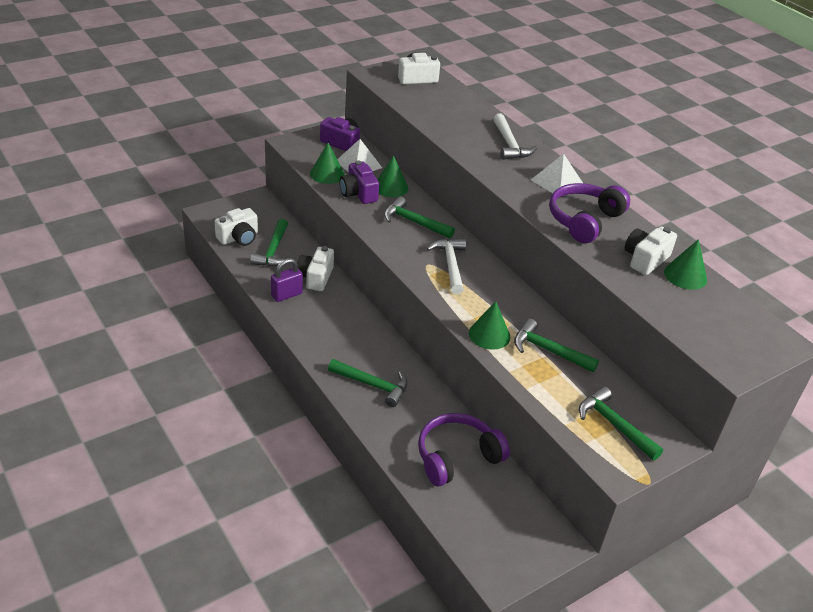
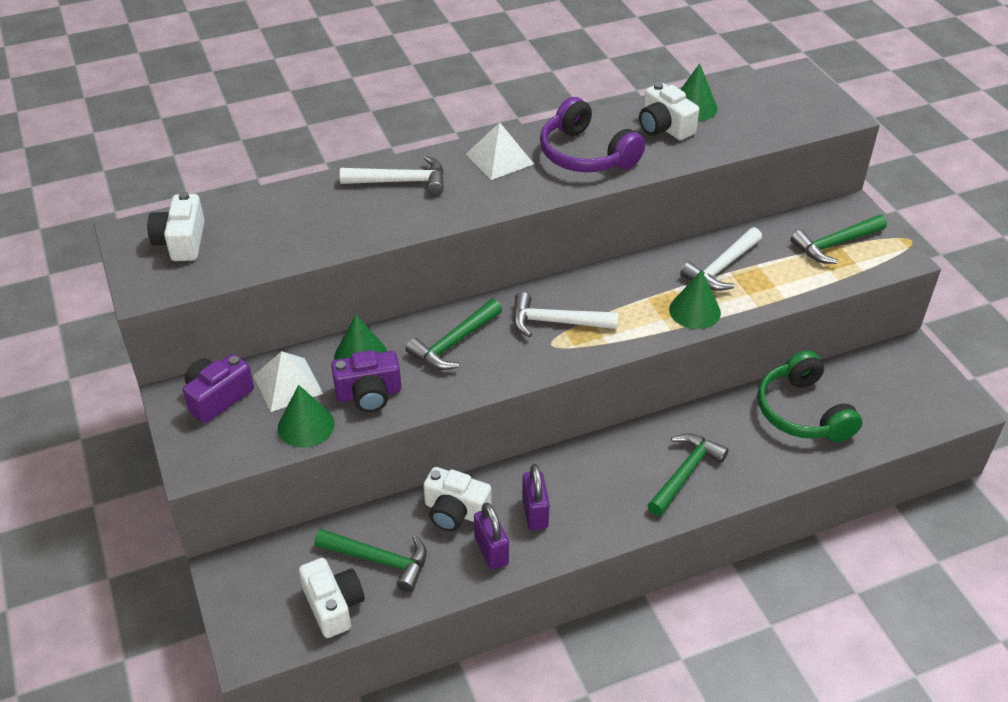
camera: 75 degrees left, 5 degrees up
(321, 312) = (535, 513): none -> purple padlock
(456, 457) = (802, 412): purple headphones -> green headphones
(548, 351) = (722, 267): green hammer -> white hammer

